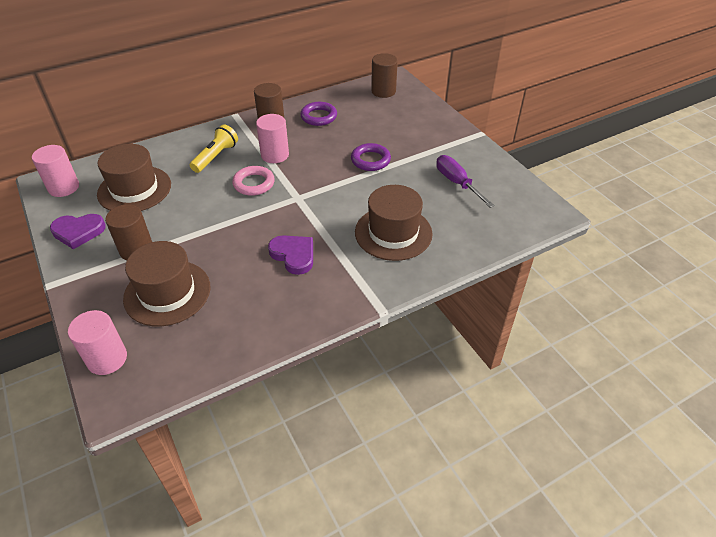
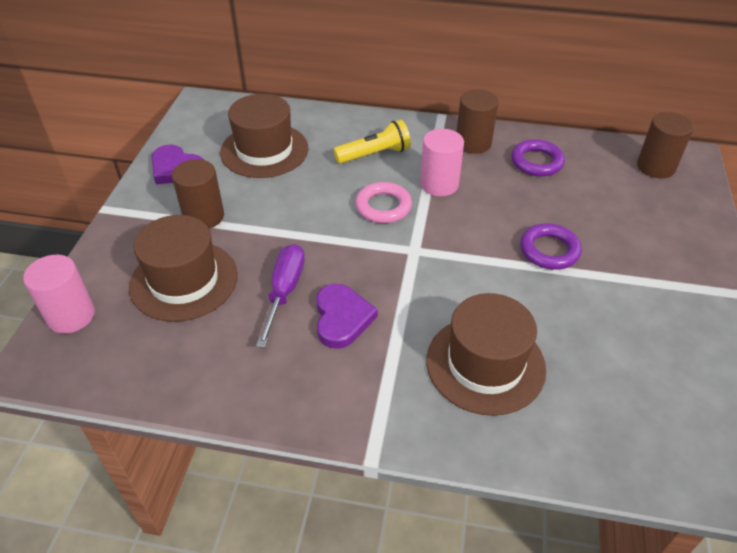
camera: 40 degrees right, 0 degrees up
(64, 187) = (209, 116): pink cylinder -> none
(457, 183) = (642, 348): purple screwdriver -> purple screwdriver (284, 292)

